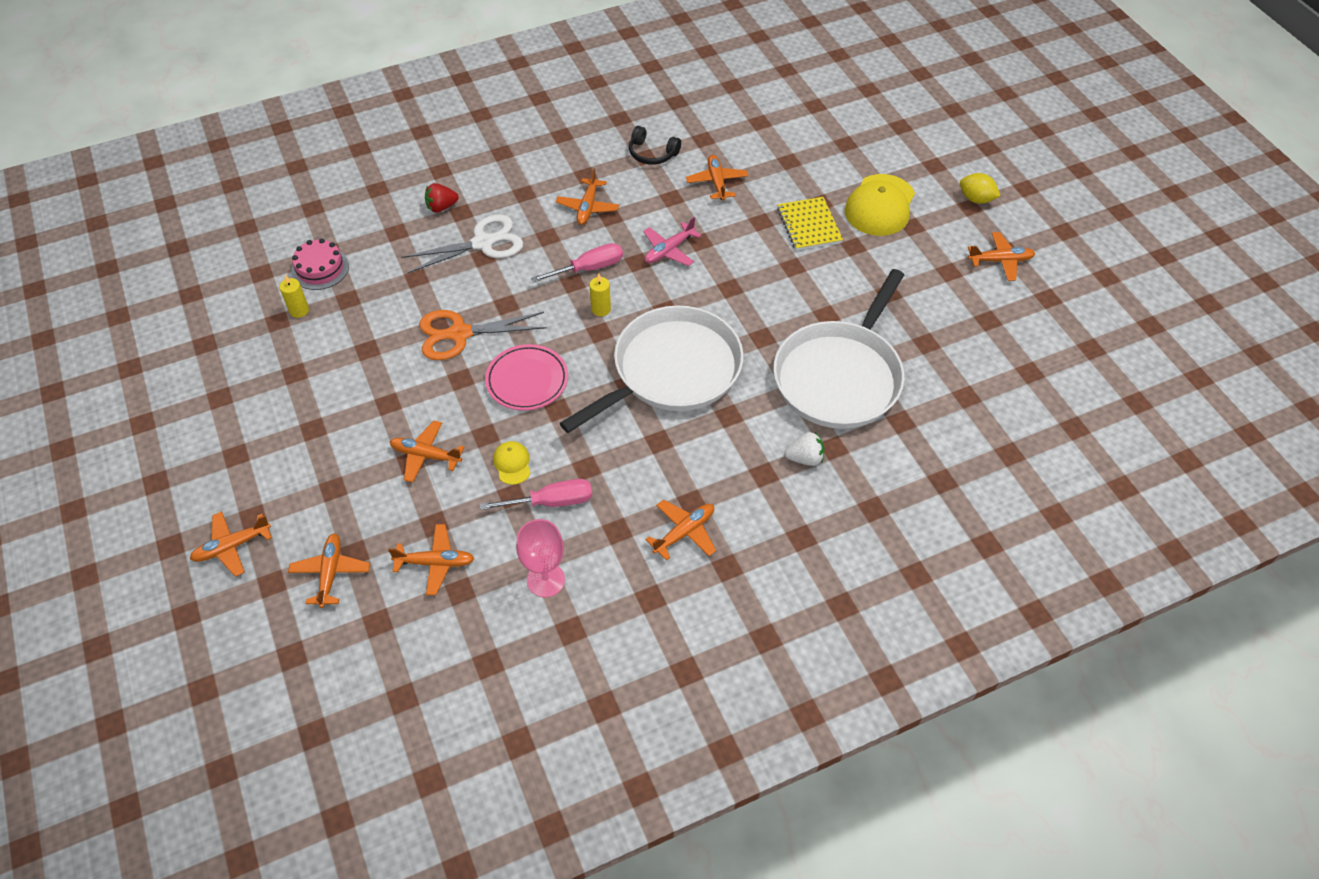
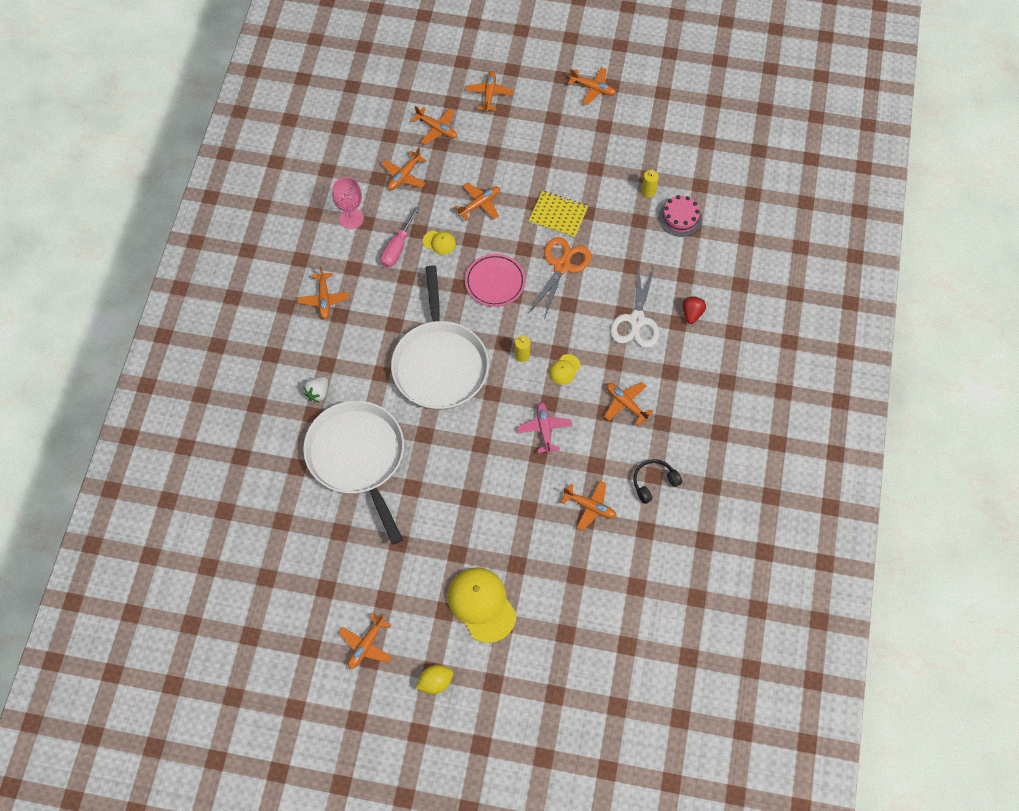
camera: 125 degrees right, 10 degrees up
(159, 439) = (593, 88): none -> orange plane
(588, 268) = (564, 369): pink screwdriver -> yellow cap
(809, 225) = (499, 539): yellow notebook -> yellow notebook (558, 215)

